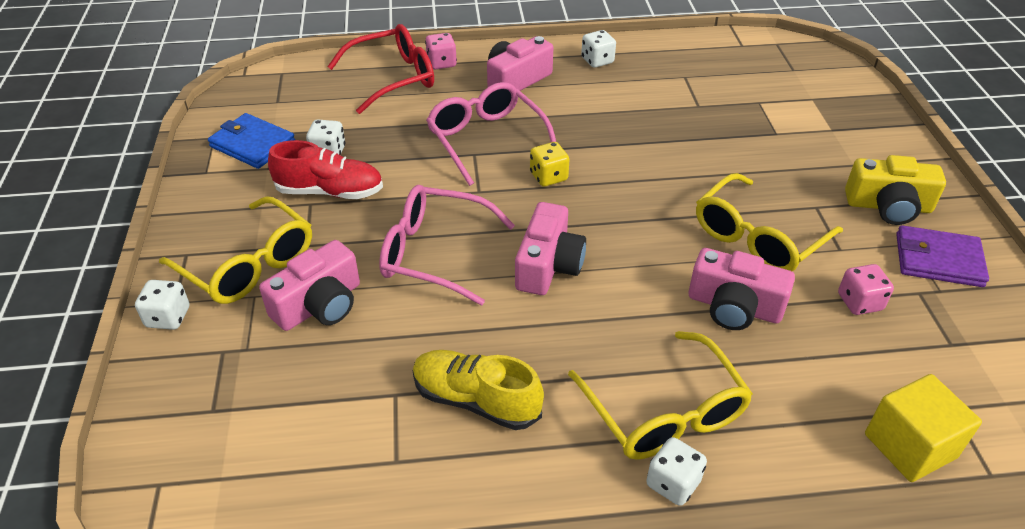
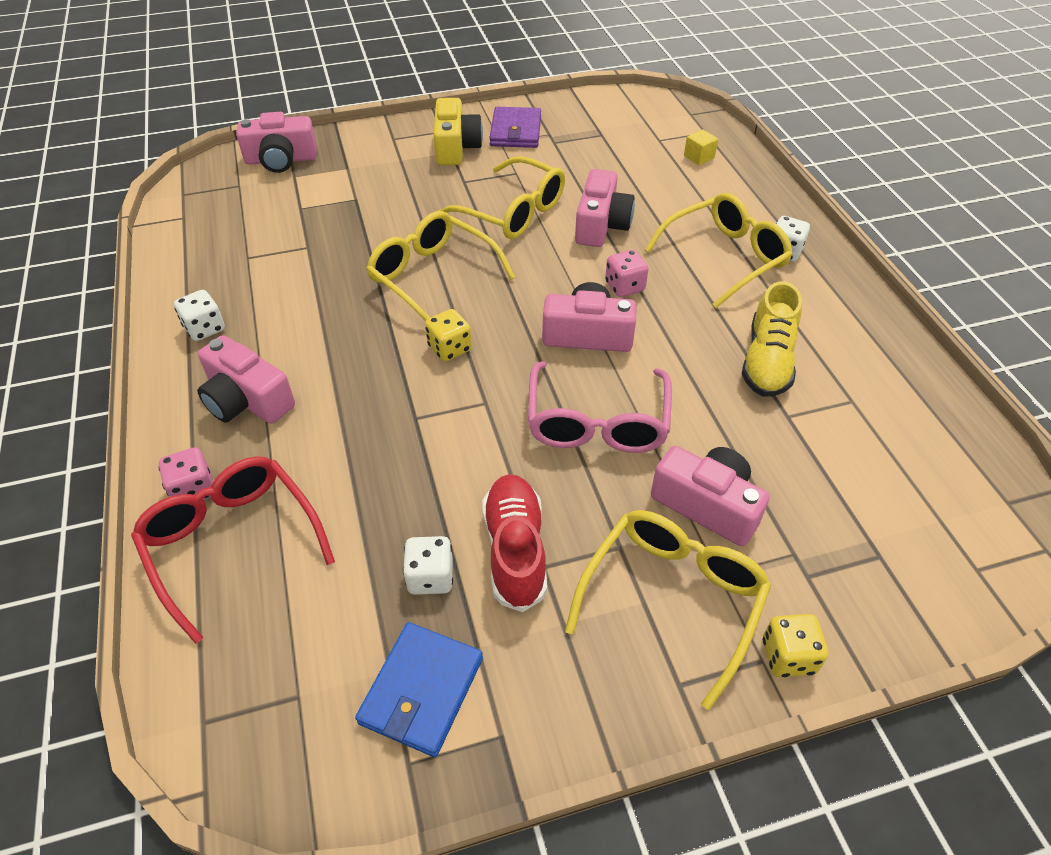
camera: 100 degrees left, 5 degrees up
(168, 317) = (788, 656): white dice -> yellow dice
(487, 140) = (386, 409): pink glasses -> none
(647, 174) = (433, 278): none -> yellow glasses
(840, 91) = (281, 160): none -> pink camera
(859, 302) = (574, 167): pink dice -> pink dice (624, 287)
(910, 446) = (699, 157): yellow cube -> yellow cube, size x0.53

